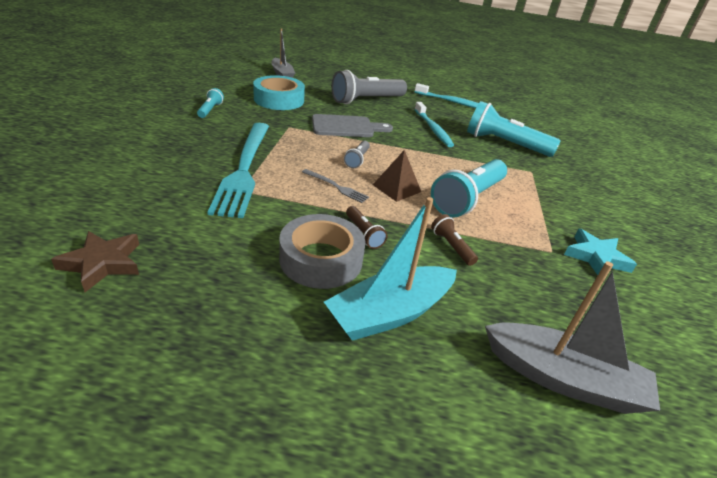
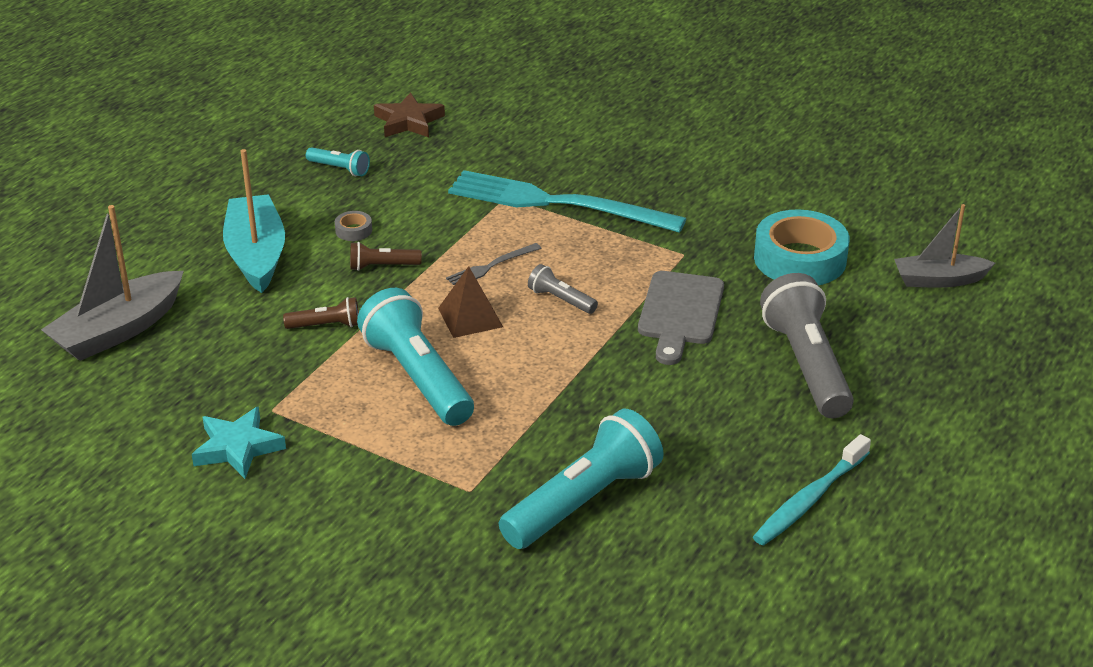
camera: 115 degrees right, 0 degrees up
(210, 110) = (751, 191): turquoise flashlight -> turquoise flashlight (339, 169)
(321, 259) = (353, 230): grey tape -> grey tape, size x0.41
(433, 129) = (662, 419): turquoise toothbrush -> none

